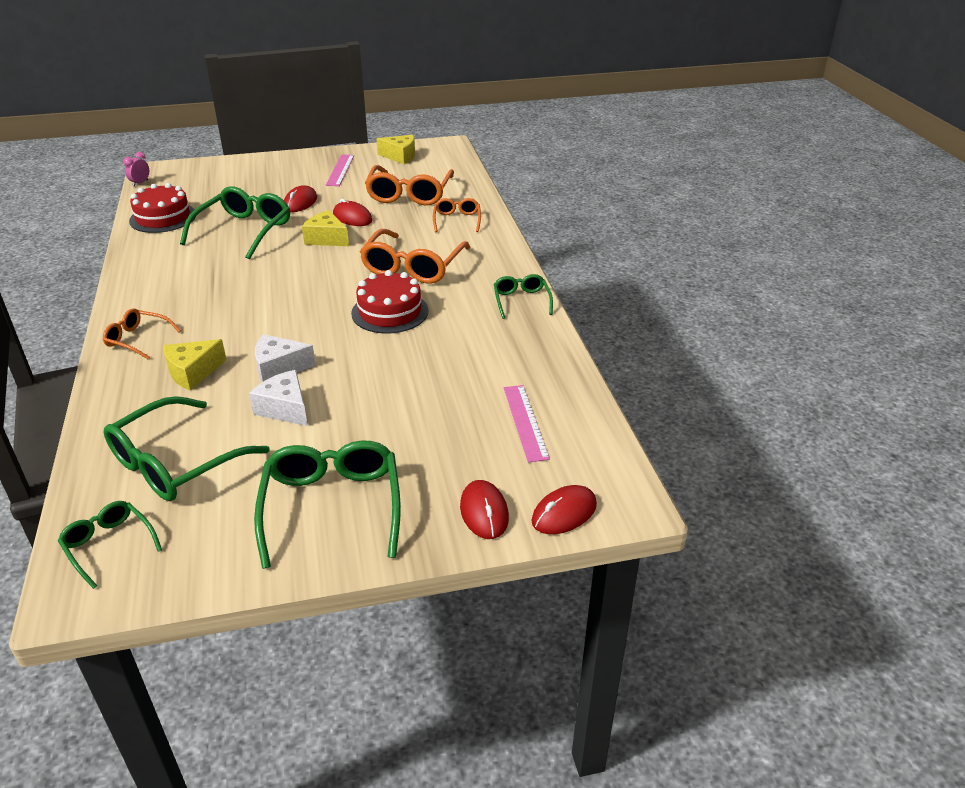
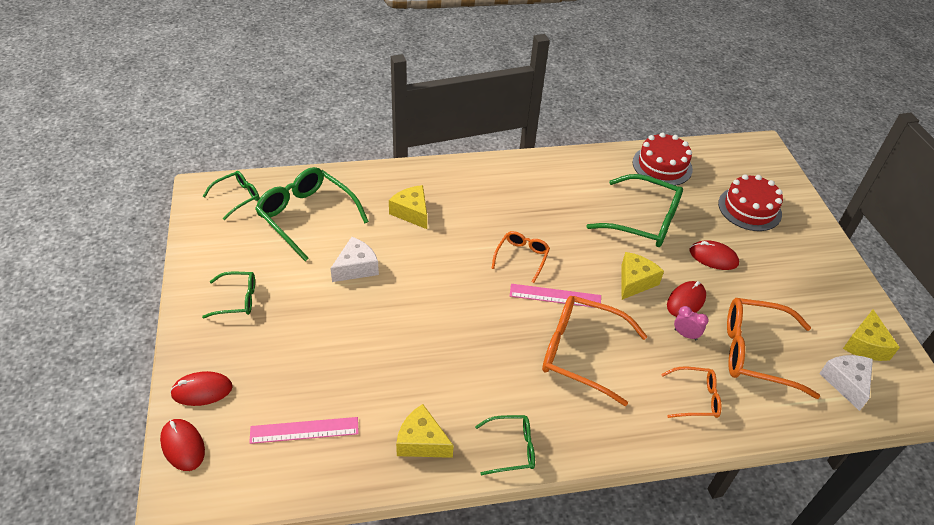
camera: 90 degrees right, 10 degrees up
(138, 339) = (460, 178): orange glasses -> orange glasses (522, 257)
(140, 183) = (730, 142): pink clock -> pink clock (685, 334)
(279, 368) = (411, 261): white cheese -> white cheese (846, 383)
(332, 507) = (237, 299): green glasses -> green glasses, size x0.55
(340, 170) = (805, 287): pink ruler -> pink ruler (555, 296)
(390, 312) = (493, 333): red cake -> red cake (749, 208)
(524, 348) = (421, 442): none -> yellow cheese

